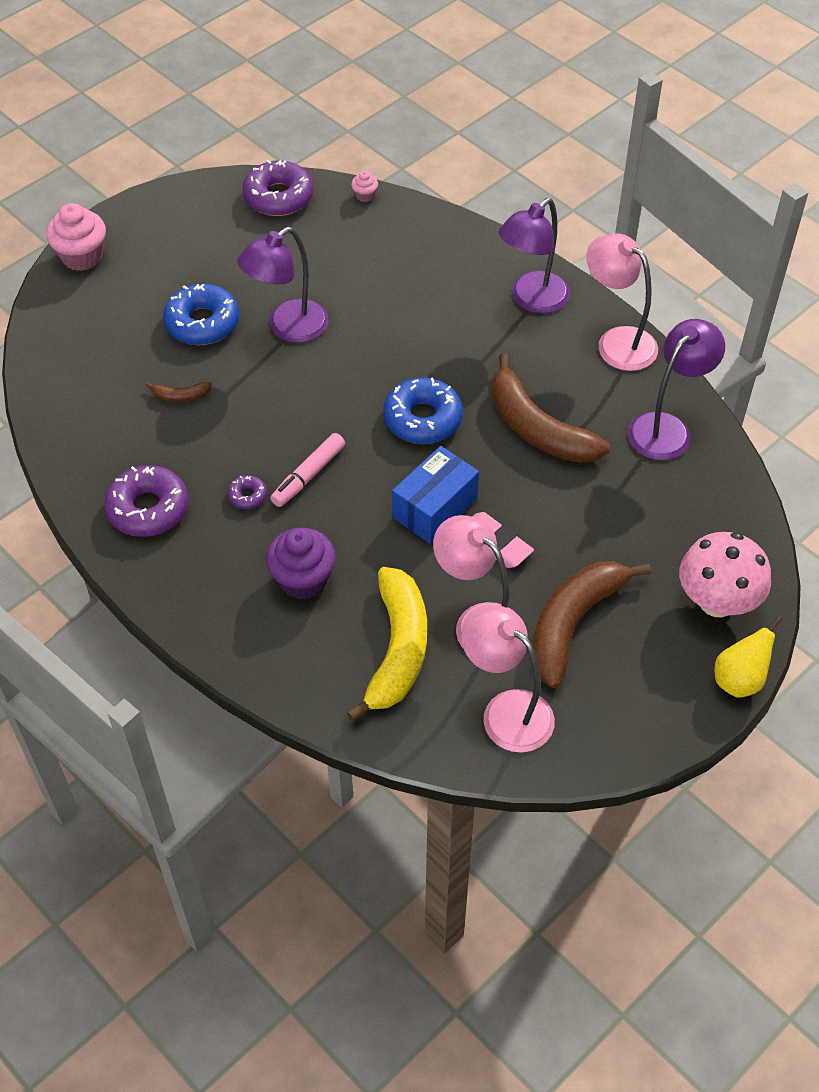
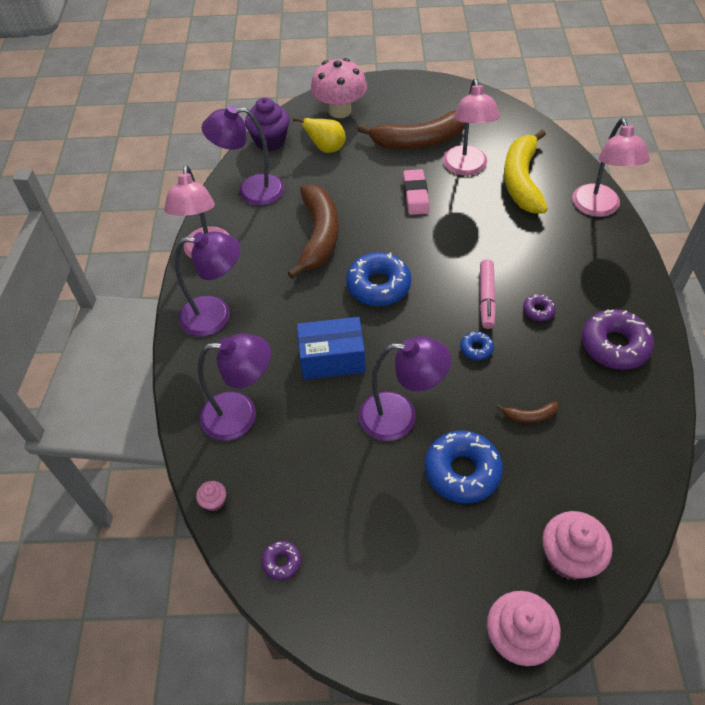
camera: 135 degrees left, 0 degrees up
(77, 320) = (569, 557): none -> pink cupcake
(180, 396) = (529, 416): brown banana -> brown banana turned 135 degrees clockwise
(275, 421) = (476, 349): none -> blue donut
(278, 197) = (282, 562): purple donut -> purple donut, size x0.48
(303, 579) = (544, 242): purple cupcake -> purple cupcake (270, 141)
(308, 475) = (486, 298): pink marker -> pink marker turned 105 degrees clockwise
(397, 650) = (521, 181): yellow banana -> yellow banana turned 45 degrees counterclockwise
(414, 251) = (241, 415): none -> purple lamp
(435, 508) = (428, 232): blue box -> blue box (332, 359)
(506, 711) = (492, 129): pink lamp -> pink lamp (598, 208)
(739, 680) = (371, 82): yellow pear -> yellow pear (326, 149)

